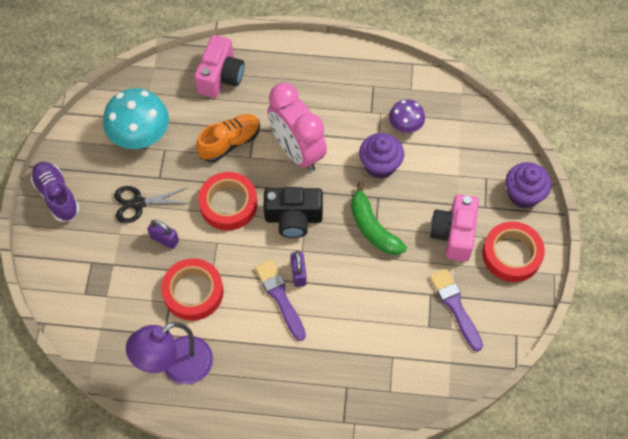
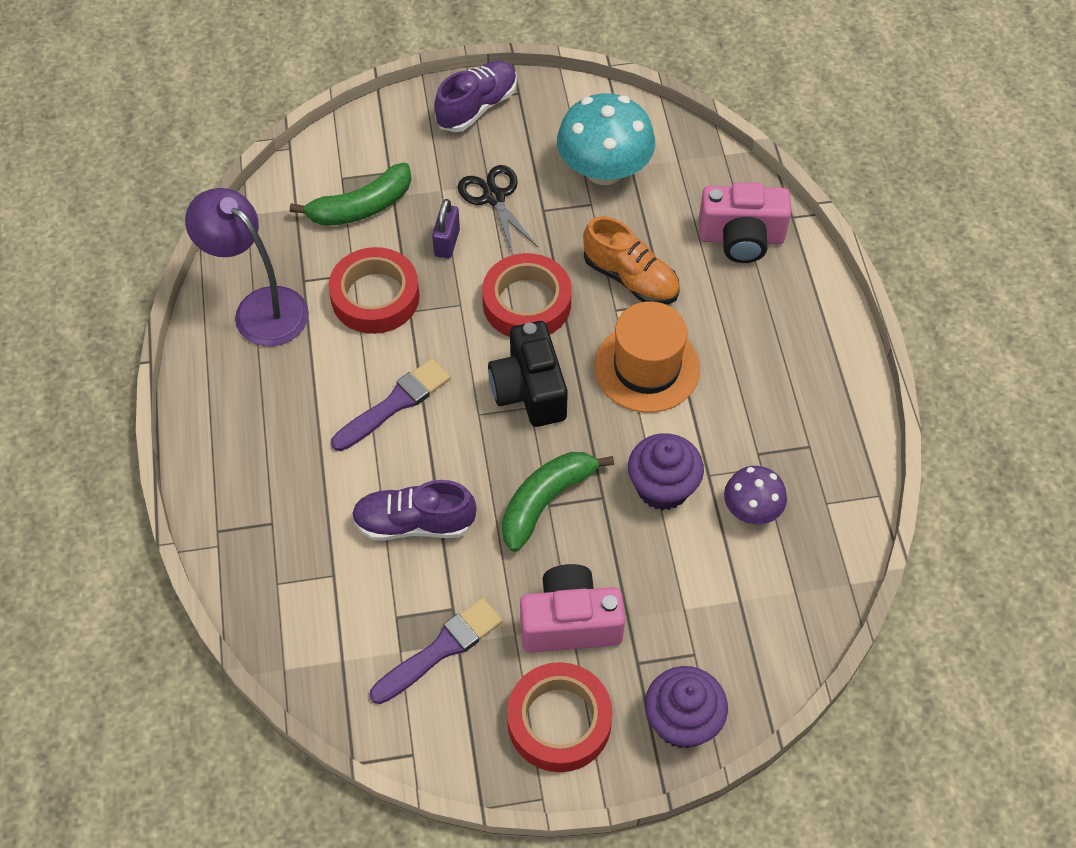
camera: 75 degrees right, 5 degrees down
(115, 286) = (361, 207): none -> green banana
(297, 151) = (647, 367): pink clock -> orange hat
(298, 274) = (438, 419): purple padlock -> none
(368, 303) = (414, 523): none -> purple shoe

